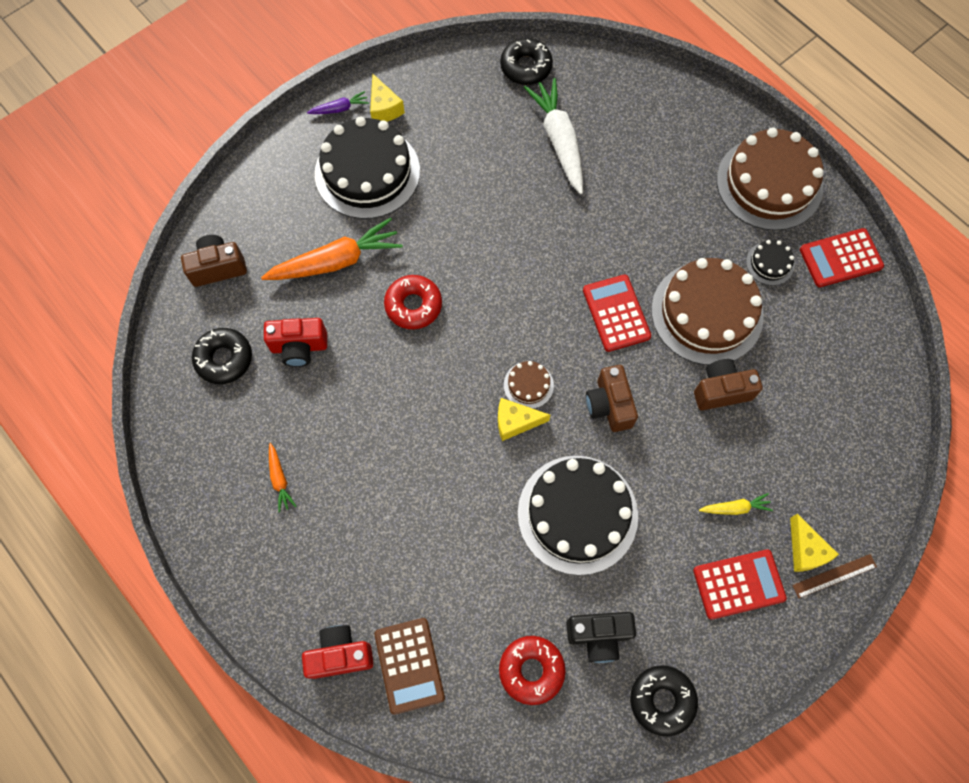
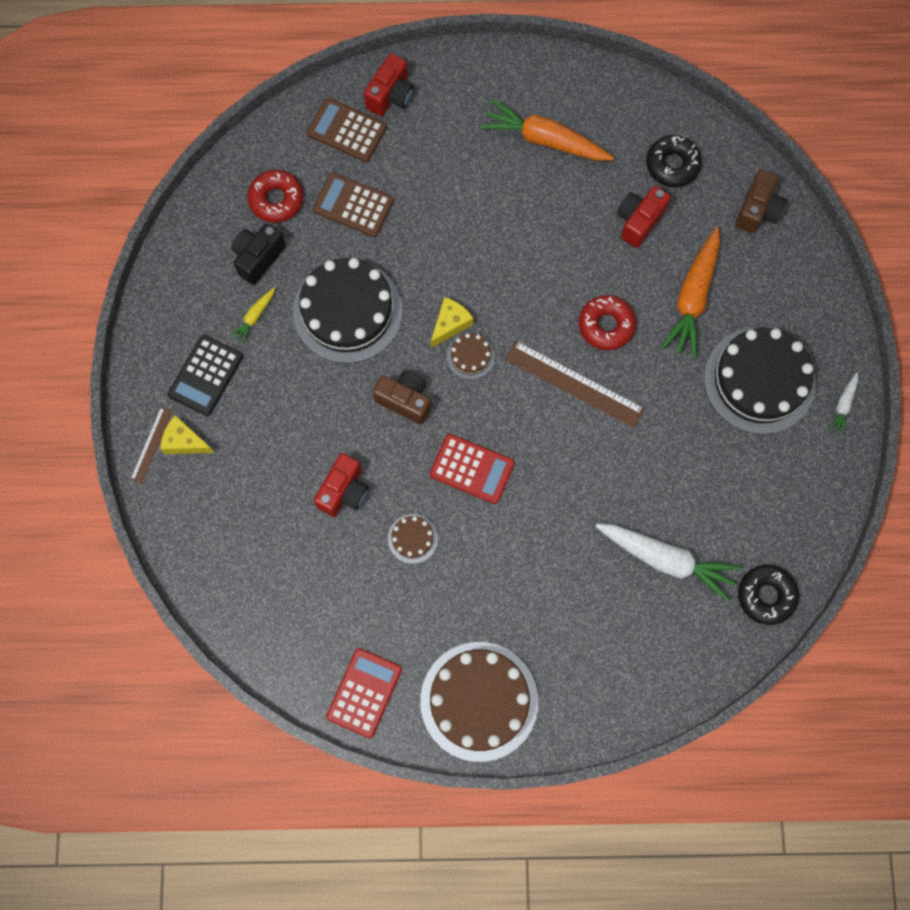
camera: 130 degrees right, 5 degrees up
(280, 479) = (544, 139): orange carrot -> orange carrot, size x2.14
(340, 108) = (843, 405): purple carrot -> white carrot
(384, 108) = (815, 441): yellow cheese -> none
(478, 593) = (353, 205): none -> brown calculator
(483, 293) = (574, 384): none -> brown ruler
(662, 700) = (185, 262): black donut -> none
(707, 313) = (412, 538): brown cake -> brown cake, size x0.44
(721, 390) = (344, 491): brown camera -> red camera
(735, 508) = (255, 421): yellow carrot -> yellow carrot (254, 317)
(738, 584) = (206, 376): red calculator -> black calculator
(770, 263) = (409, 629): black cake -> none

